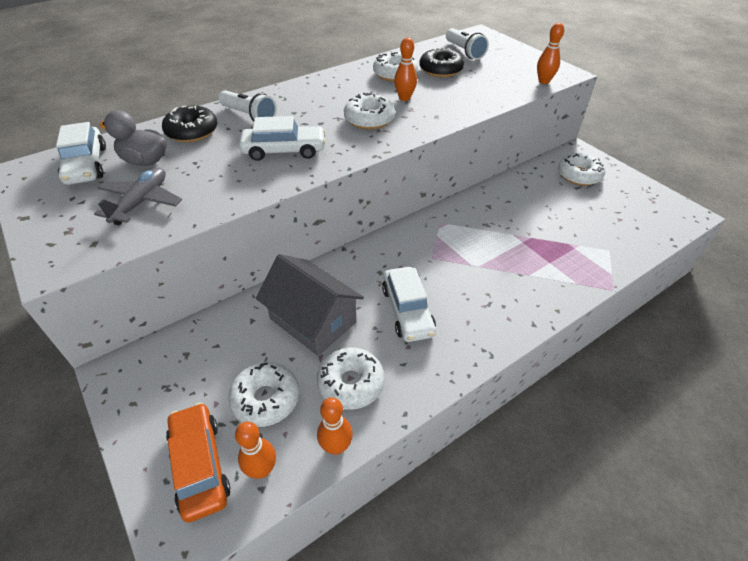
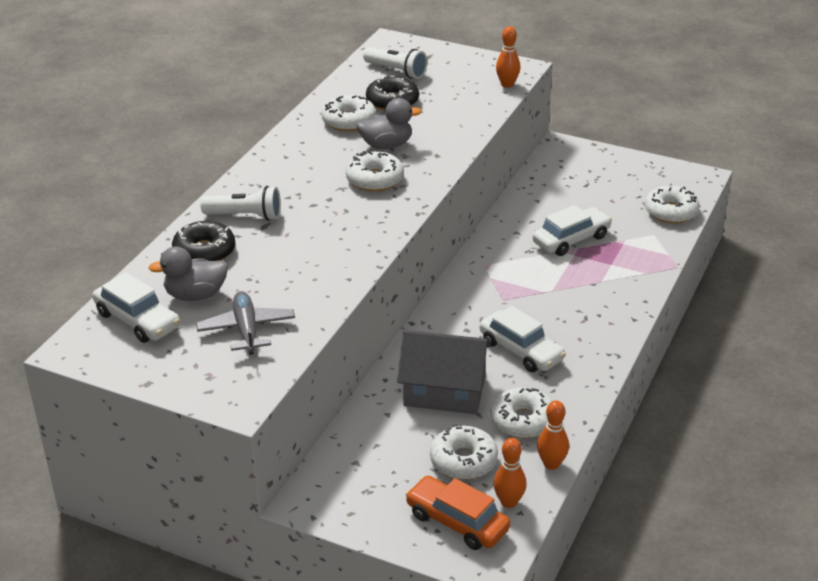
camera: 30 degrees left, 10 degrees down
(284, 150) = (325, 238): white car -> white car (571, 239)
(404, 98) = (386, 145): orange bowling pin -> grey duck
(579, 175) = (579, 172): white donut -> white donut (671, 212)

